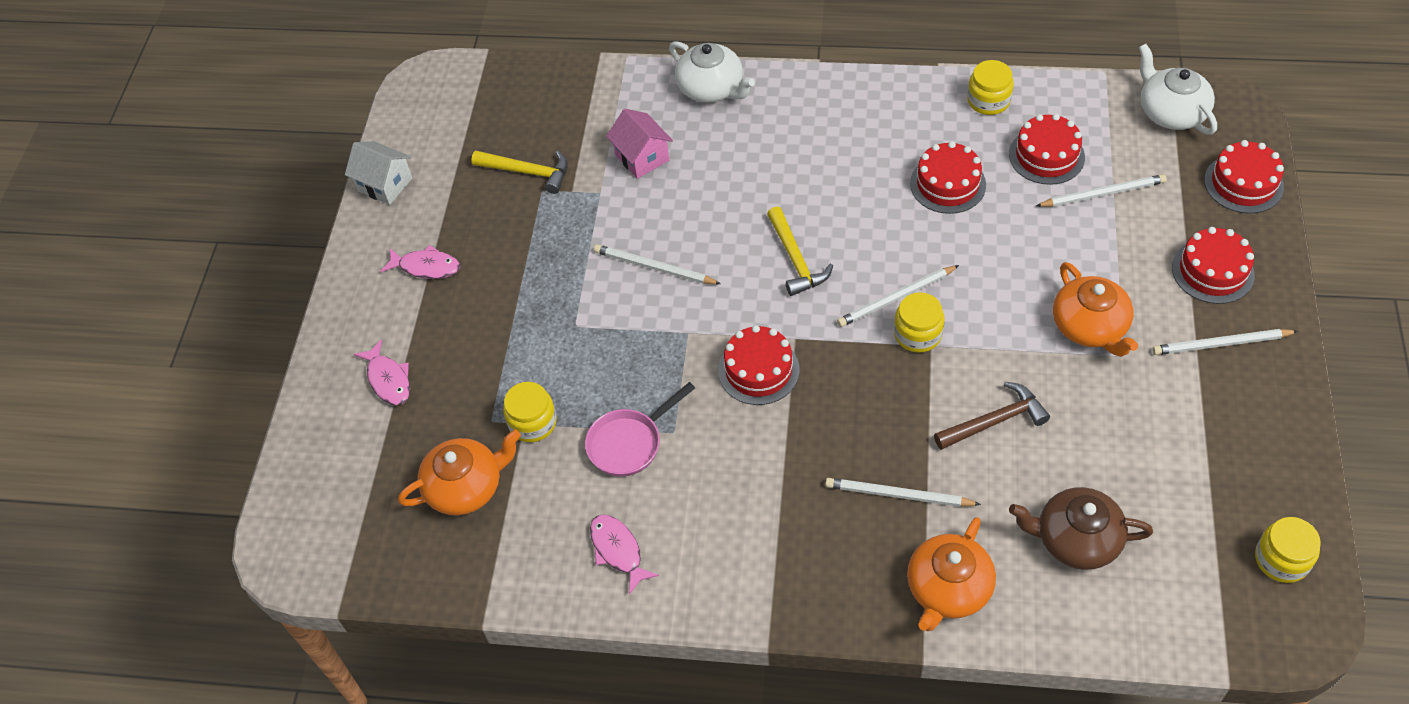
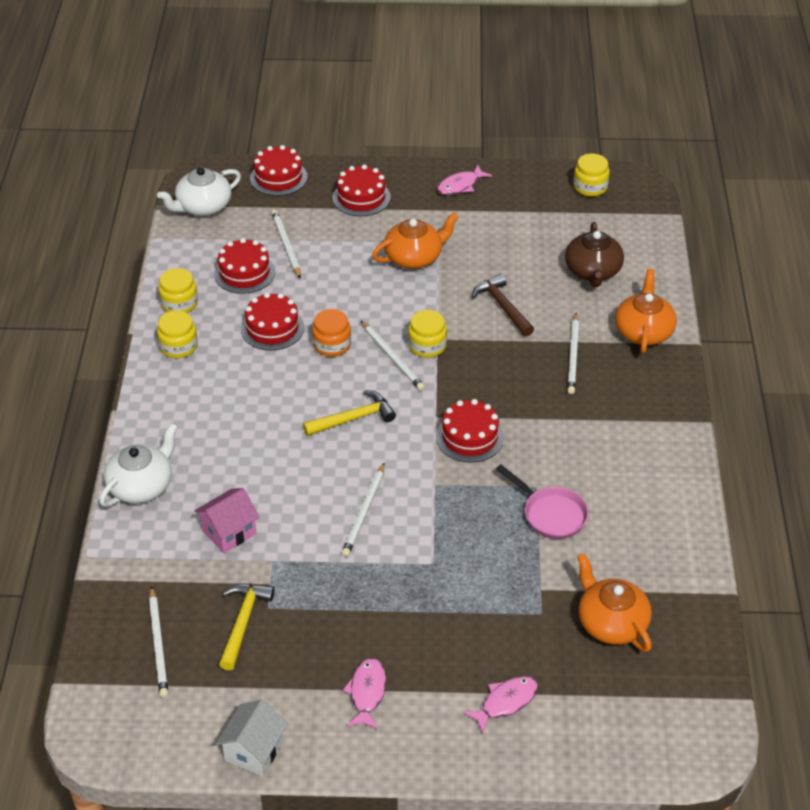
camera: 100 degrees left, 10 degrees down
(532, 422) = (539, 582): yellow jar -> yellow jar (178, 346)
(618, 550) = (651, 513): pink fish -> pink fish (460, 185)
(919, 240) = (332, 345): none -> orange jar
(948, 589) = (643, 331): orange teapot -> orange teapot turned 105 degrees counterclockwise
(1221, 344) = (425, 198): white pencil -> white pencil (158, 644)

